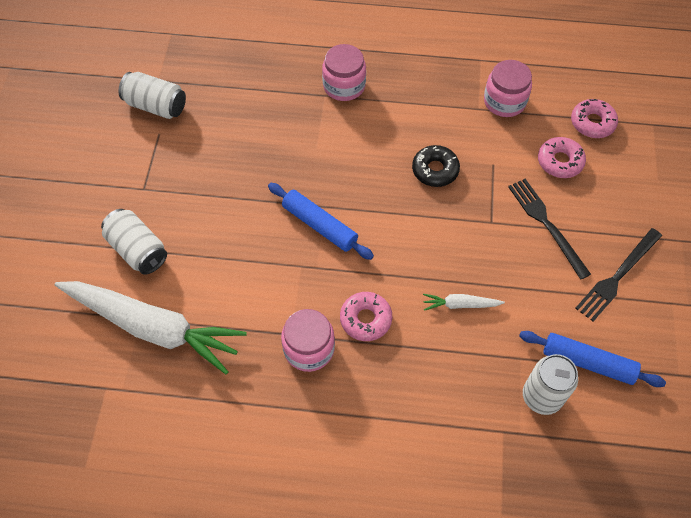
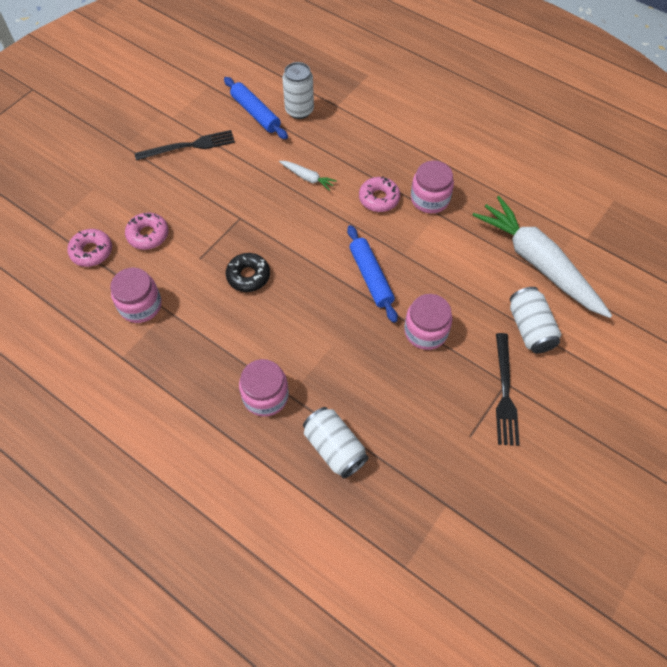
camera: 150 degrees left, 0 degrees up
(156, 106) = (461, 471): white can -> white can (334, 448)
(238, 199) = (425, 331): none -> pink jar
(546, 224) = (203, 197): black fork -> black fork (505, 392)

